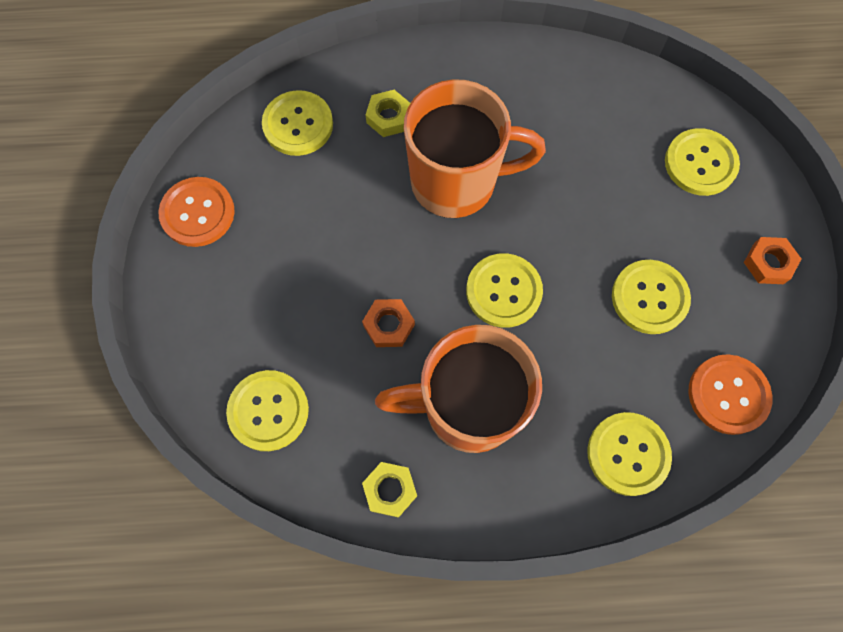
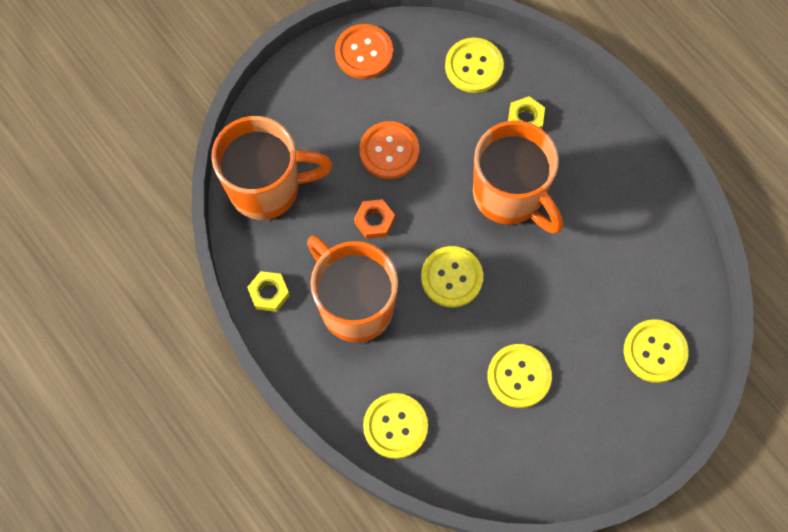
camera: 55 degrees right, 0 degrees up
(268, 411) = (267, 188): yellow button -> orange mug
(728, 395) = (485, 469): orange button -> orange button (389, 151)
(768, 263) = (608, 444): orange nut -> none

